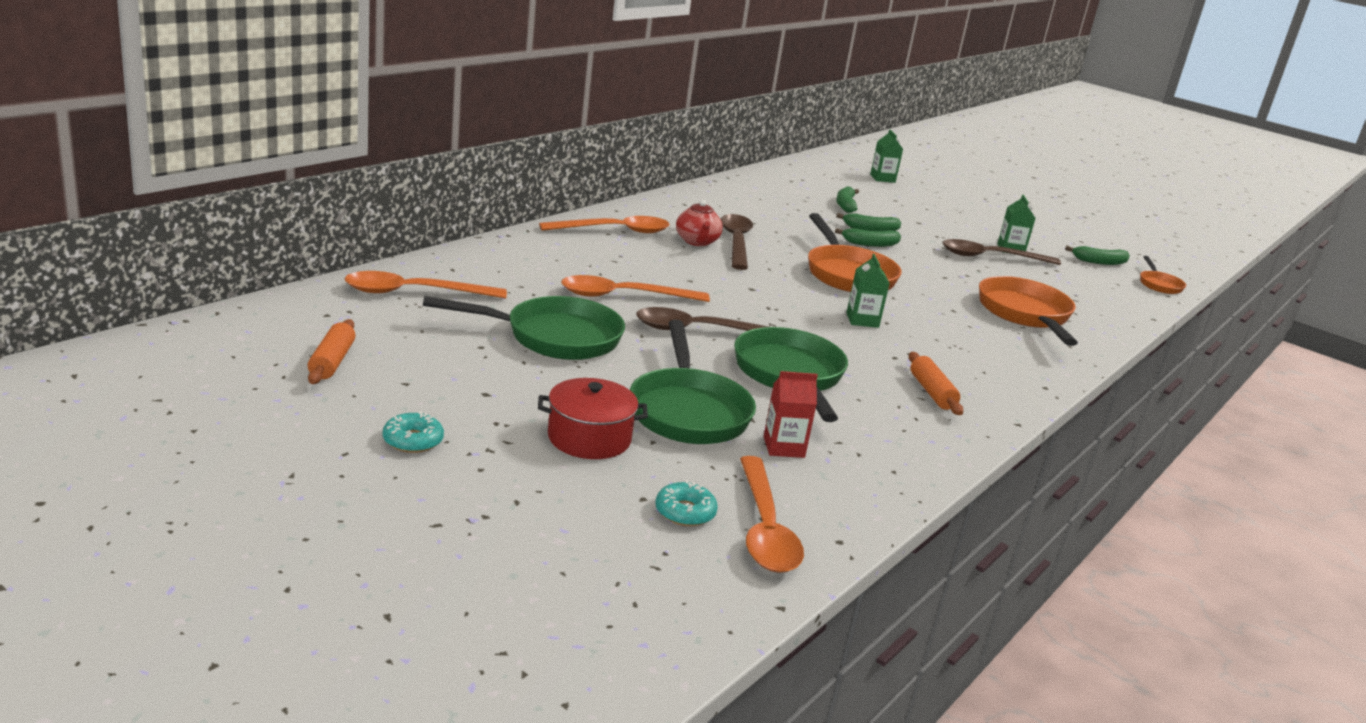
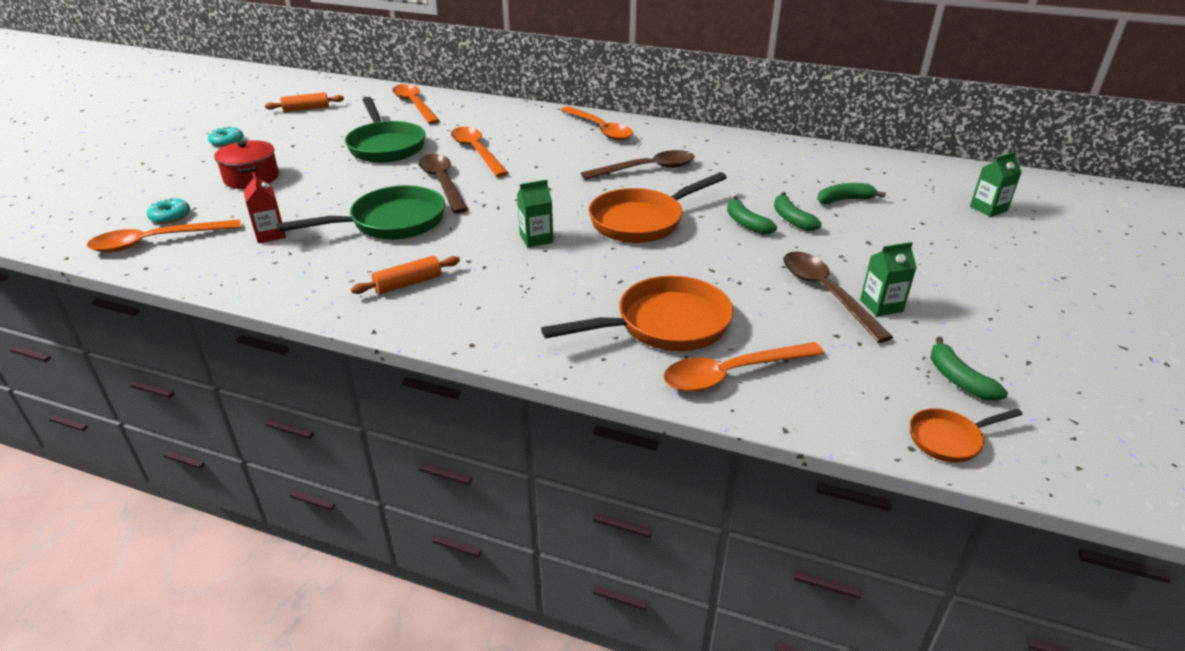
camera: 75 degrees right, 10 degrees up
(688, 411) = (306, 198): green pan -> none
(697, 241) = (623, 156): red teapot -> none
(1092, 314) = (732, 374): none -> orange spoon

